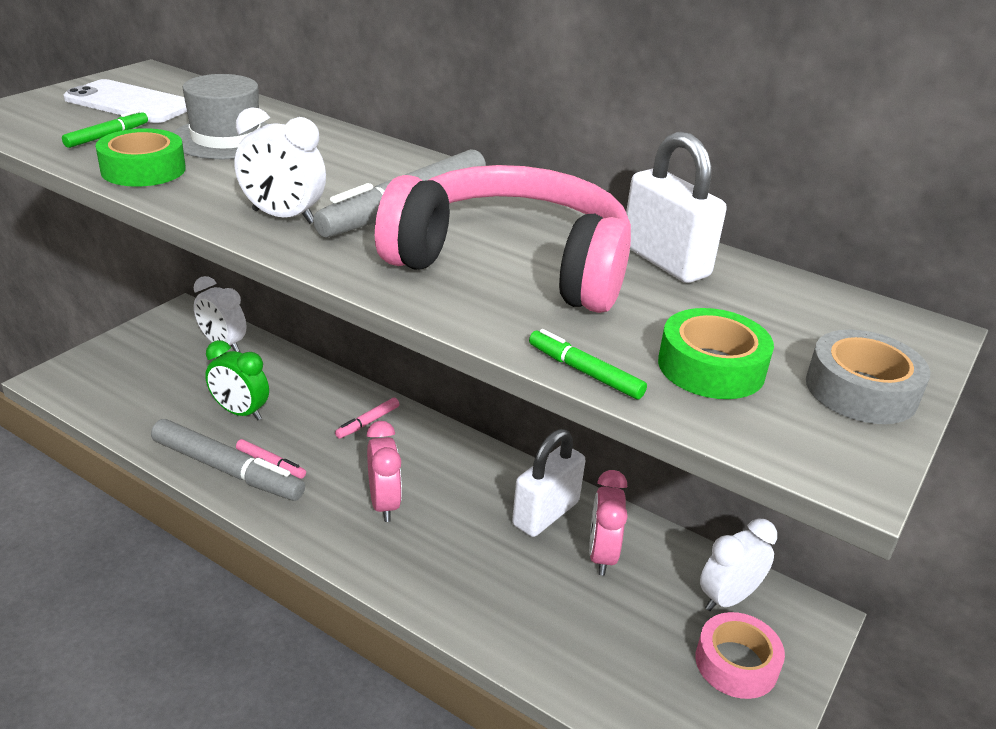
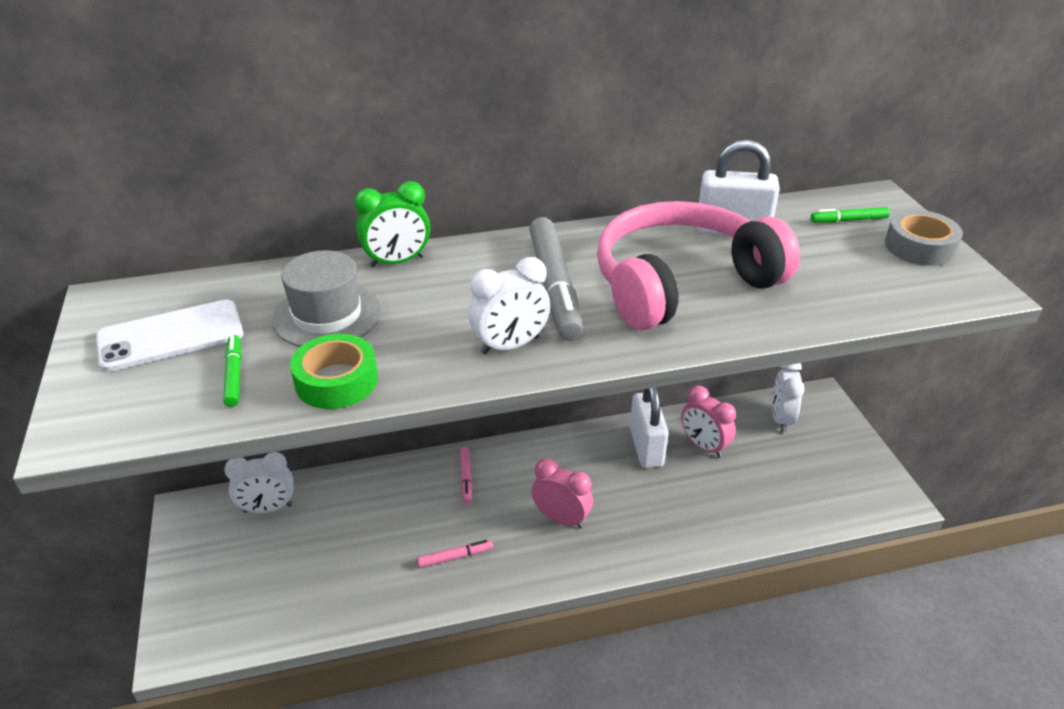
camera: 45 degrees left, 5 degrees up
(227, 470) = (435, 586): grey marker -> none
(240, 412) = (372, 543): green clock -> green clock (397, 262)
(585, 372) = (834, 321): green marker -> green marker (848, 220)
(711, 367) = (862, 278): green tape -> none
(736, 663) = (828, 448): pink tape -> none

